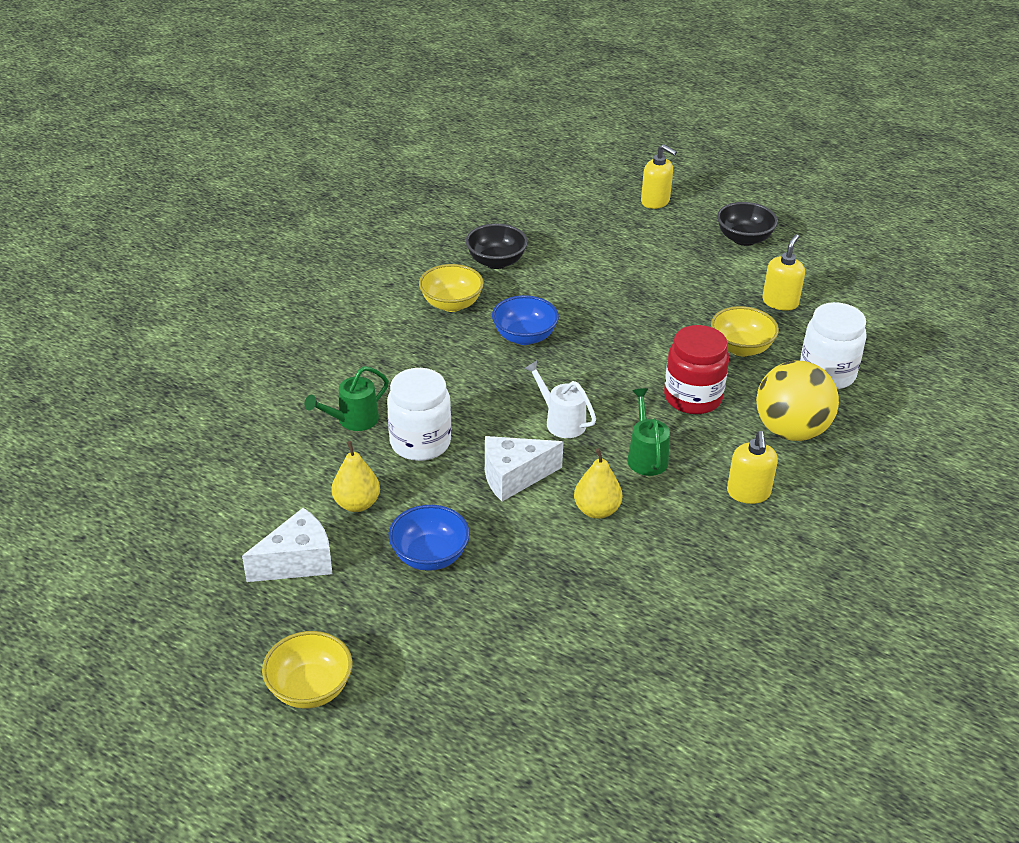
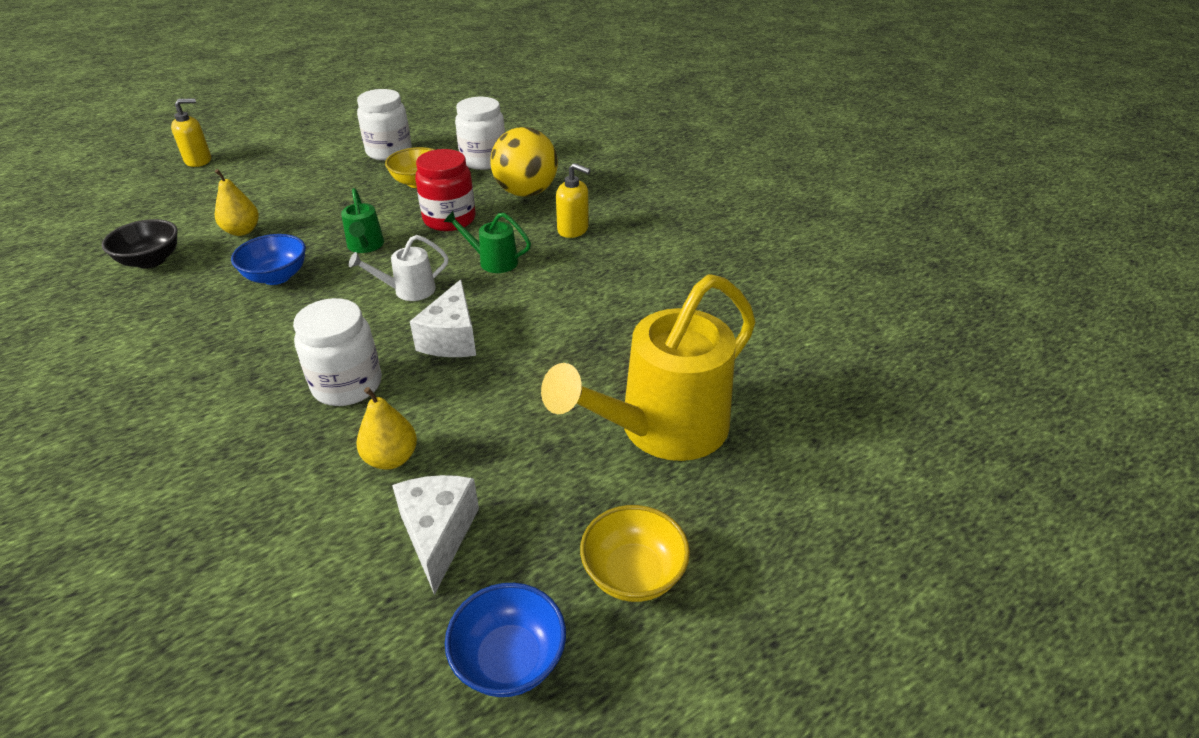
camera: 65 degrees left, 0 degrees up
(352, 420) = (261, 426): green watering can -> green watering can (365, 246)
(430, 556) = (509, 424): blue bowl -> blue bowl (509, 660)
(451, 304) = (172, 305): yellow bowl -> none
(477, 660) = (661, 430): none -> yellow watering can
(596, 510) = (532, 305): yellow pear -> yellow pear (242, 231)
(744, 239) = (300, 142): black bowl -> none
(780, 302) = (389, 152): yellow soap dispenser -> white jar

